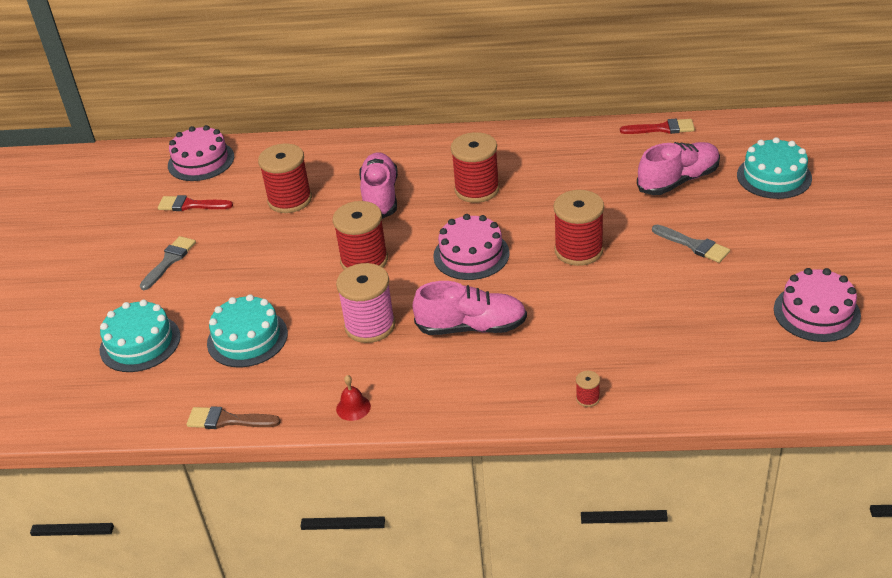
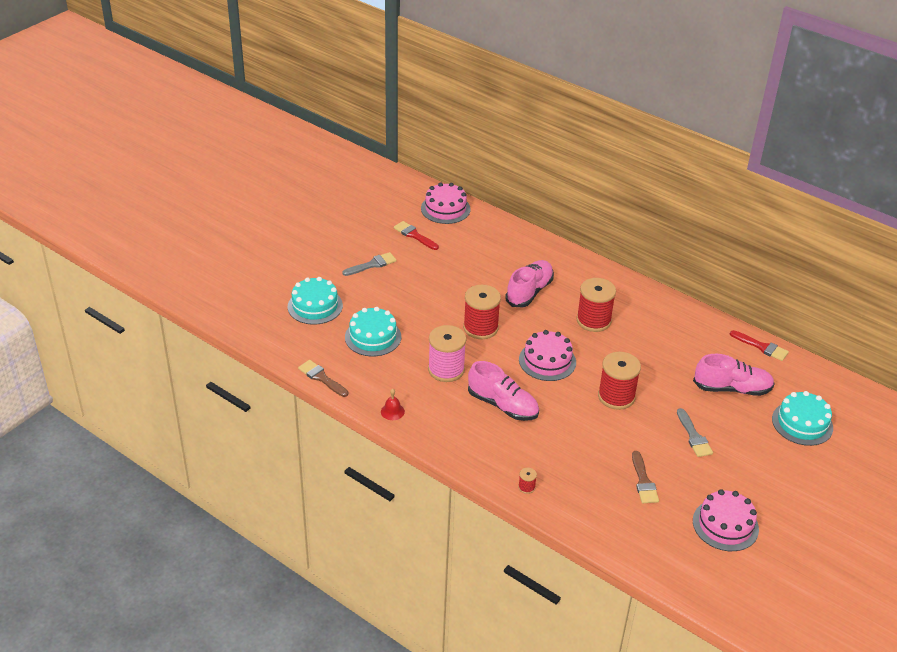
camera: 30 degrees right, 0 degrees up
(290, 200) = (474, 264): red spool -> none
(696, 318) = (643, 481): none -> brown brush

